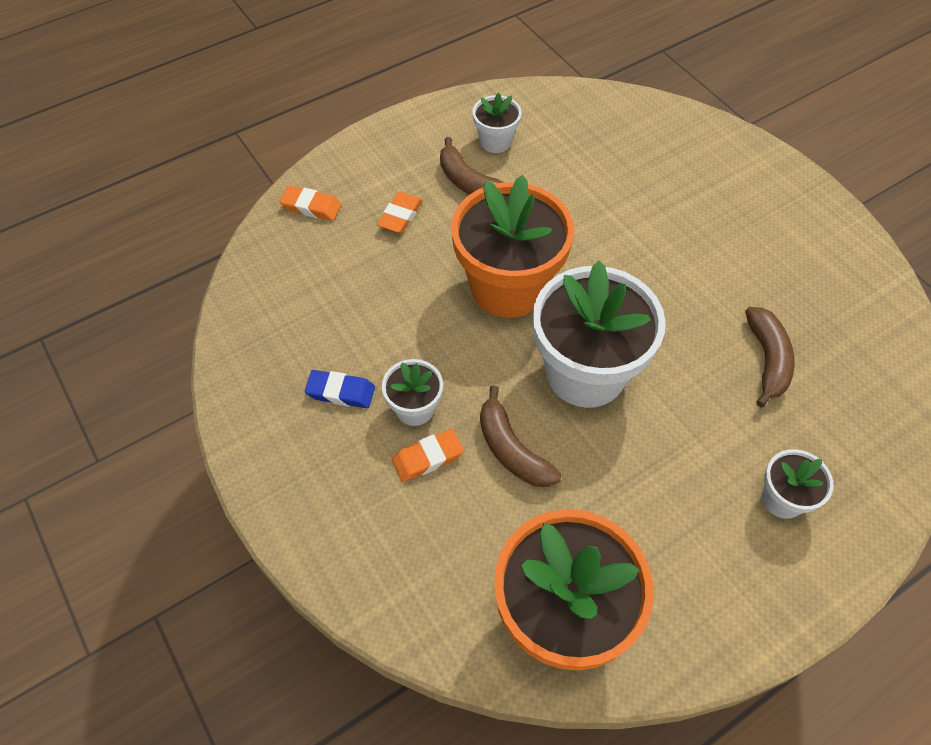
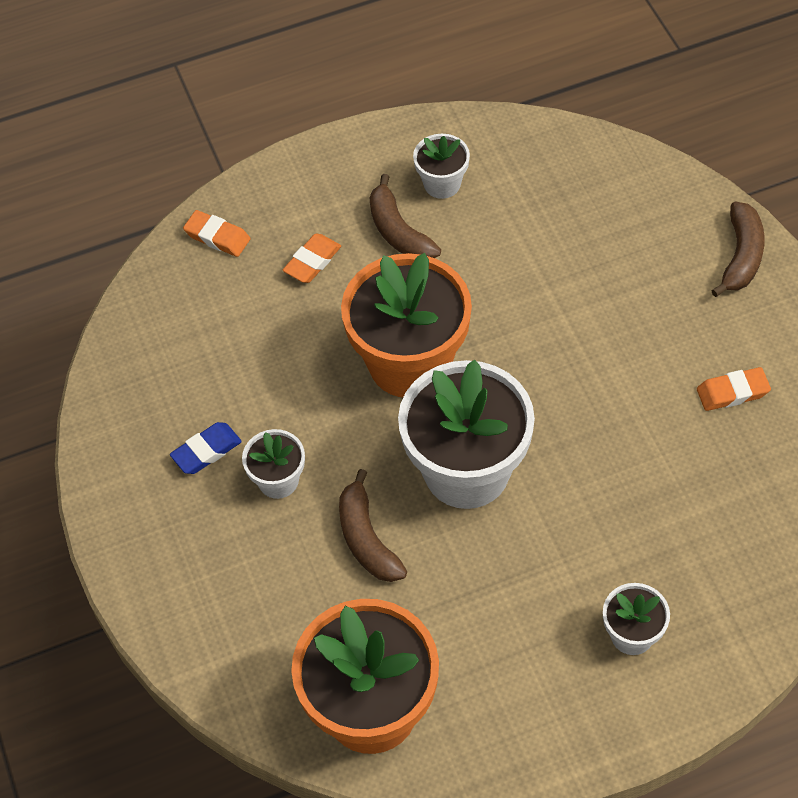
camera: 15 degrees right, 0 degrees up
(341, 392) = (206, 451): blue eraser -> blue eraser turned 60 degrees counterclockwise
(427, 458) = (279, 533): orange eraser -> orange eraser (732, 392)
(767, 360) = (669, 487): brown banana -> brown banana (741, 256)

